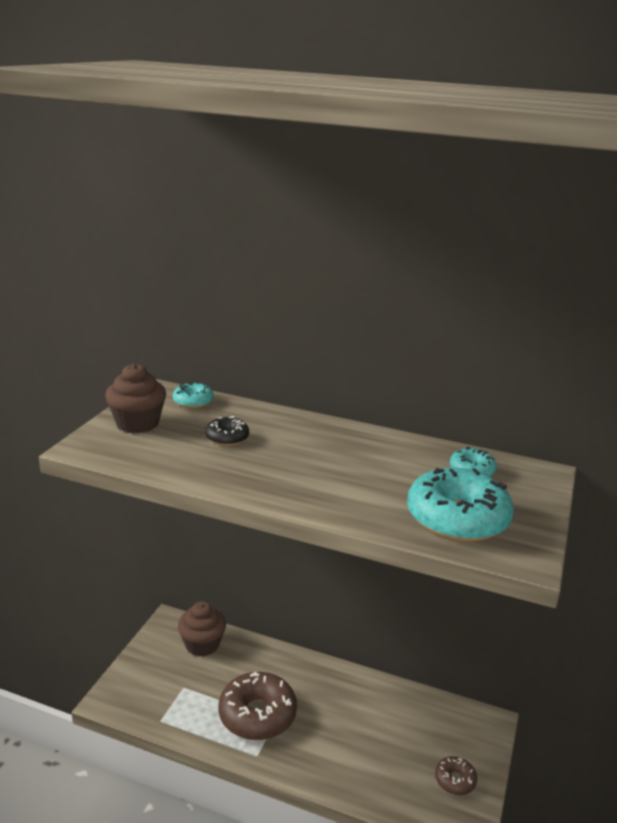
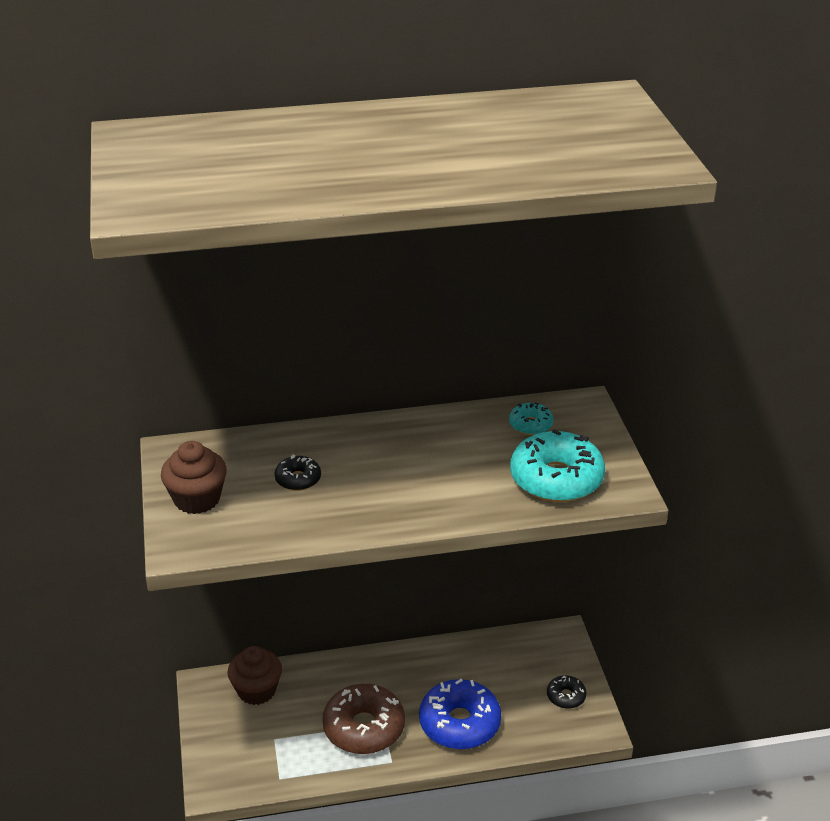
camera: 30 degrees left, 10 degrees up
(193, 401) = (220, 450): turquoise donut -> none
(339, 753) = (459, 723): none -> blue donut
(455, 780) = (566, 696): brown donut -> black donut

